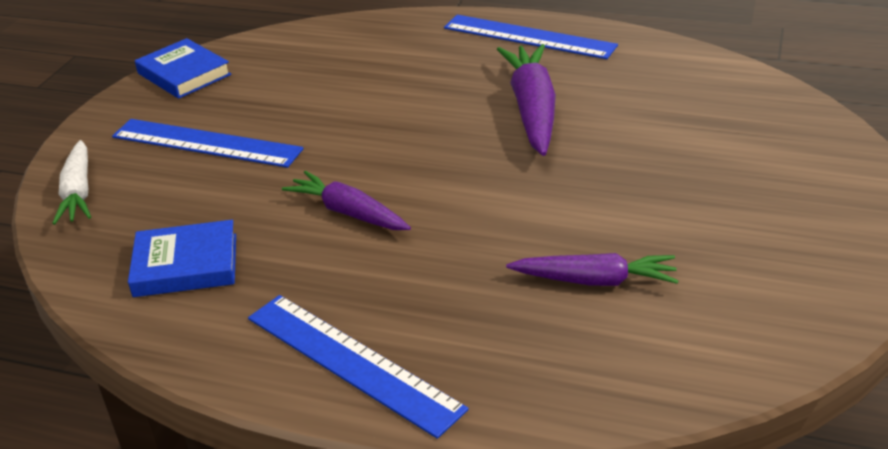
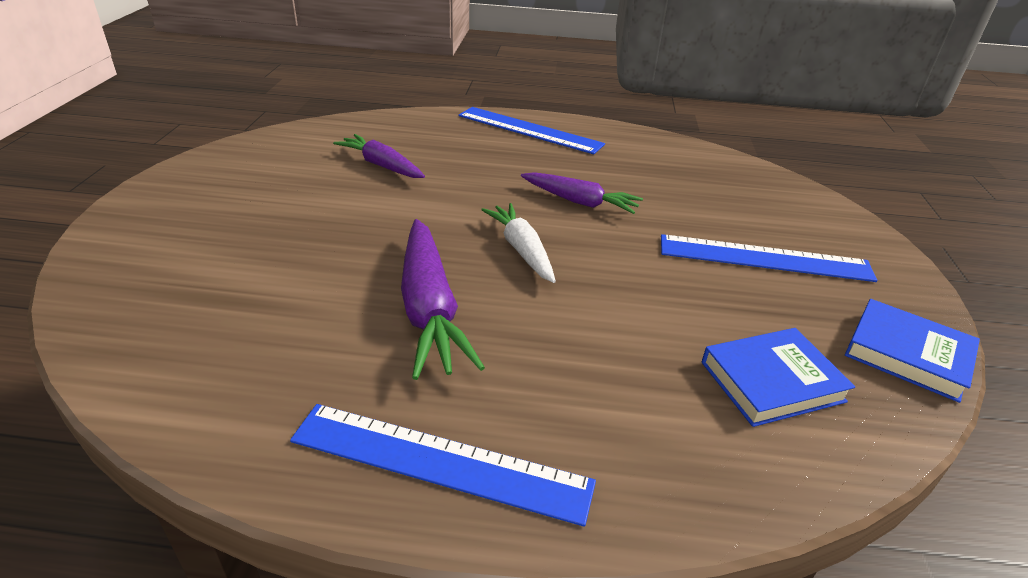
camera: 165 degrees right, 0 degrees up
(78, 192) = (821, 212): white carrot -> white carrot (521, 250)
(186, 265) = (673, 168): blue book -> blue book (771, 381)
(595, 280) = (381, 165): purple carrot -> purple carrot turned 45 degrees clockwise

